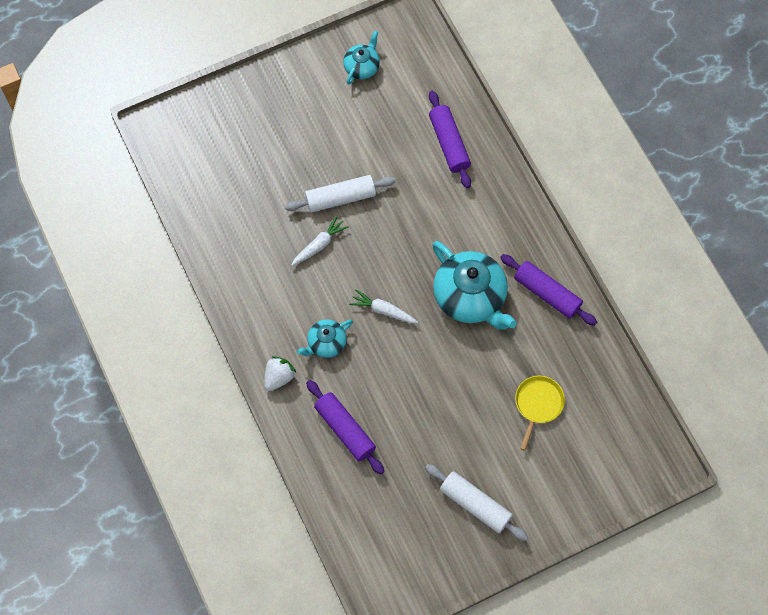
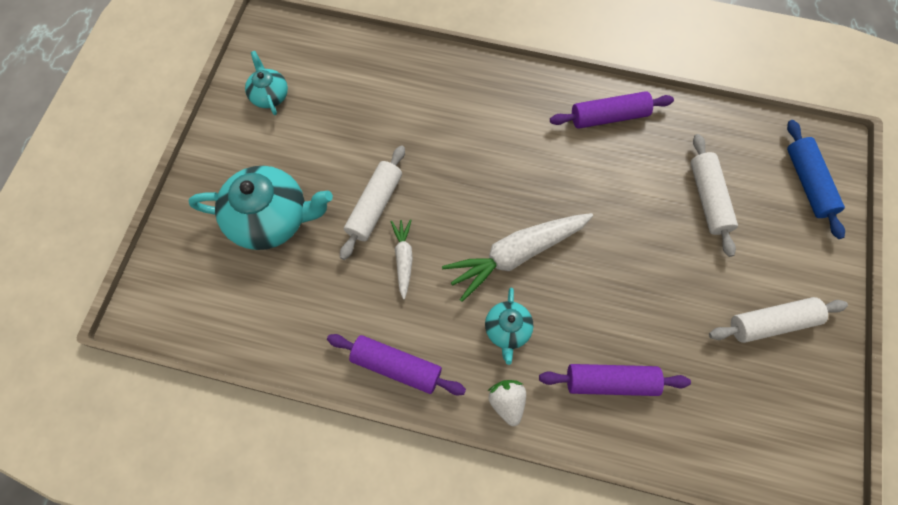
camera: 50 degrees left, 0 degrees up
(383, 310) = (516, 255): white carrot -> white carrot, size x1.92
(449, 143) = (406, 85): purple rolling pin -> purple rolling pin (396, 367)
(470, 297) = (563, 175): turquoise teapot -> turquoise teapot (271, 219)
(538, 404) = (708, 199): yellow pan -> white rolling pin
(614, 464) = (808, 183): none -> blue rolling pin

